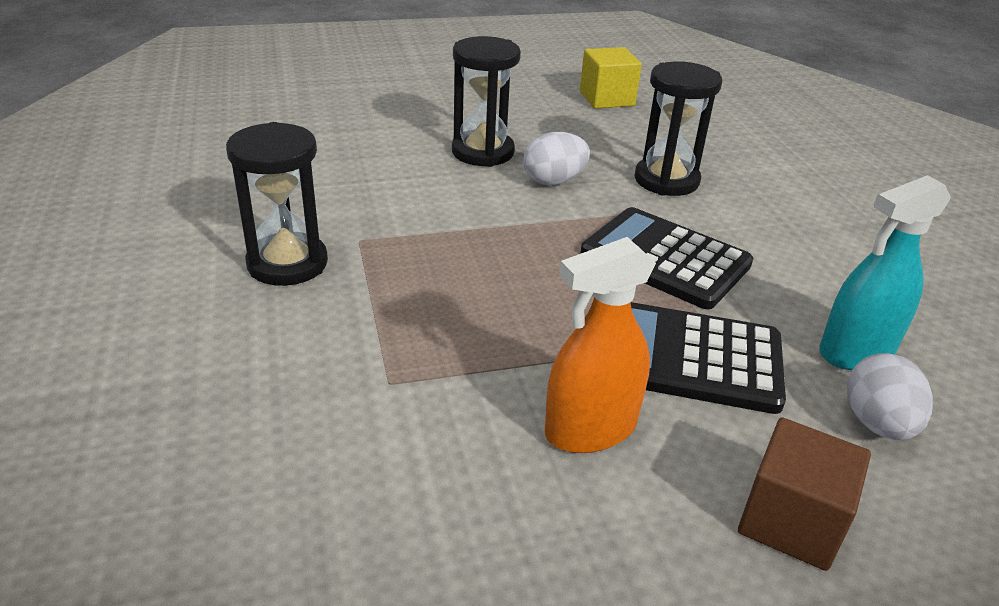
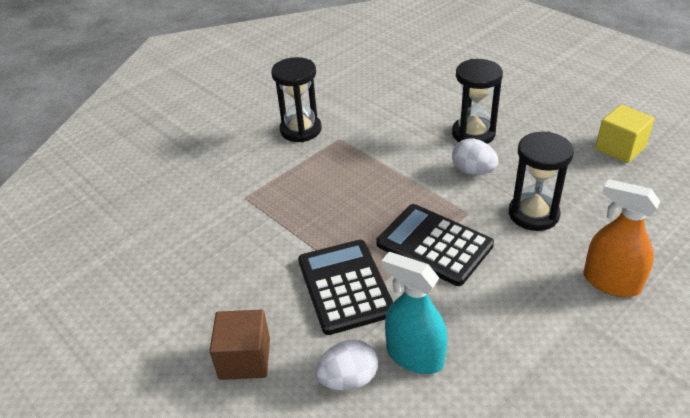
camera: 65 degrees right, 5 degrees up
(590, 429) = (260, 269): orange spray bottle -> orange spray bottle (611, 282)
(665, 259) = (434, 245): black calculator -> black calculator turned 60 degrees counterclockwise

